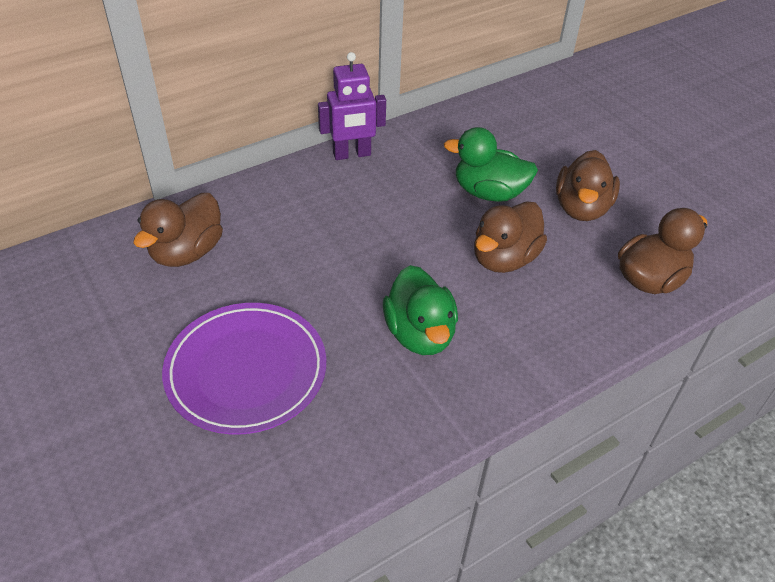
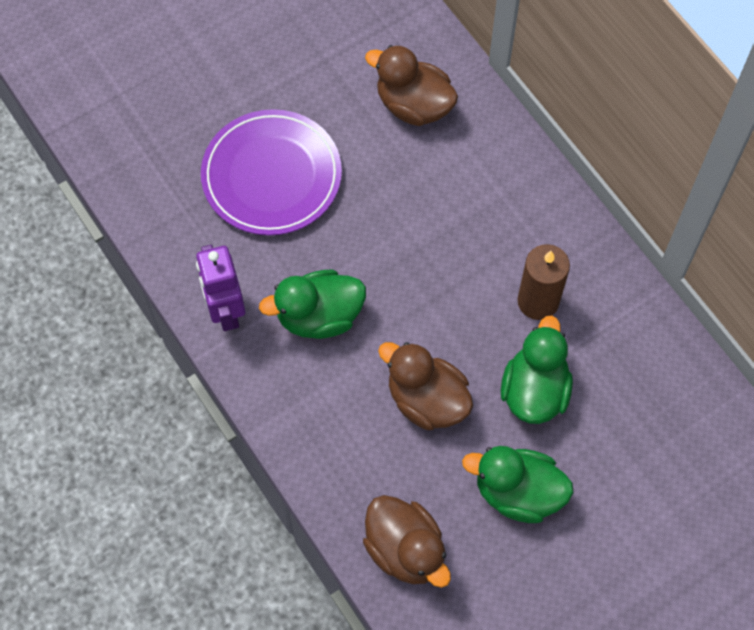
camera: 90 degrees right, 20 degrees up
(352, 154) = (587, 242): purple robot -> purple robot (226, 310)
(406, 185) = (538, 301): none -> brown candle
(581, 208) = (518, 492): brown duck -> green duck

